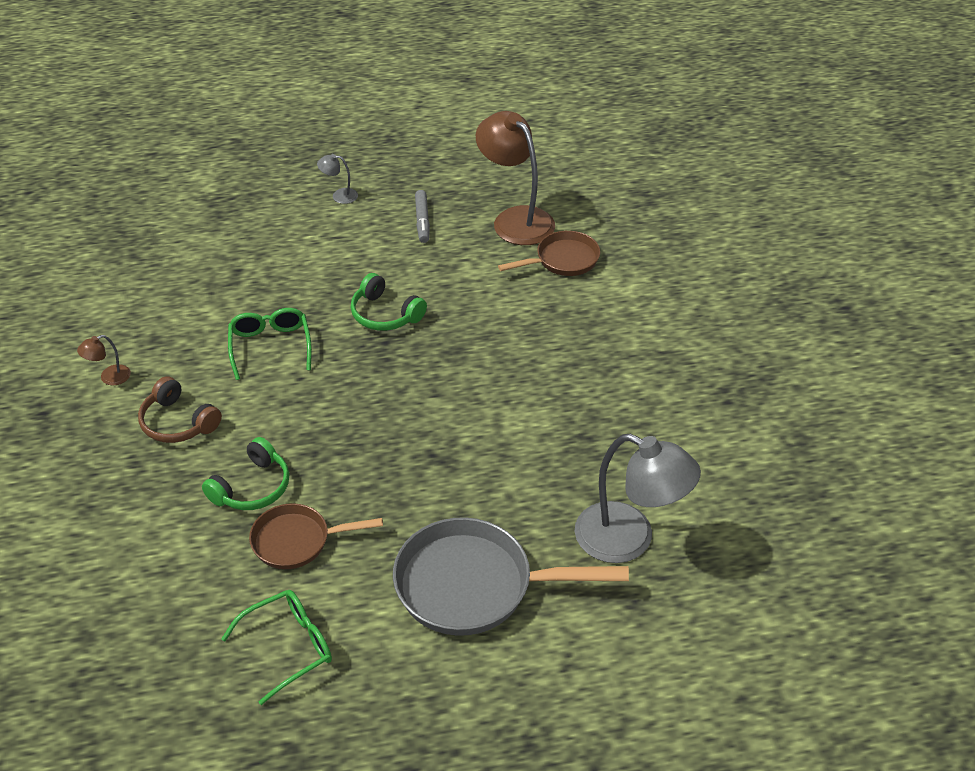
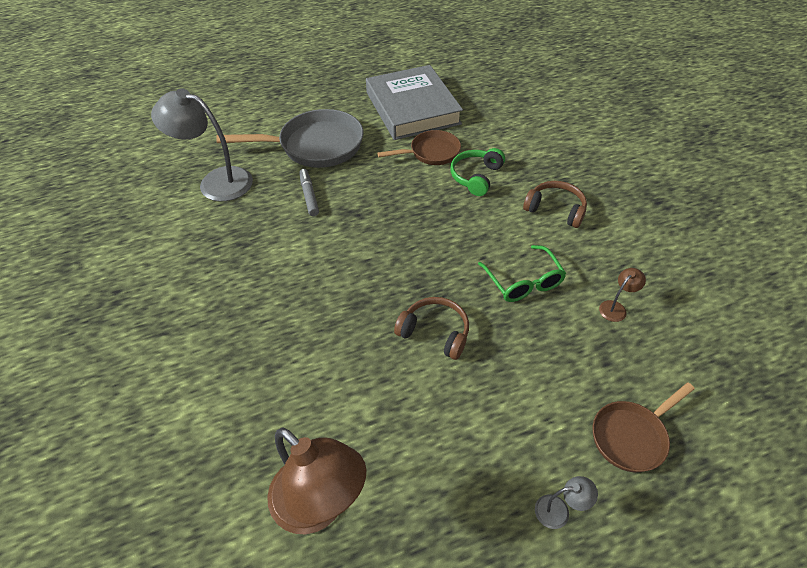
camera: 170 degrees right, 5 degrees up
(109, 377) = (634, 234): brown lamp -> brown lamp (616, 307)
(289, 647) = (412, 108): green glasses -> grey book
(385, 314) = (435, 332): green headphones -> brown headphones
(422, 221) = (437, 480): grey marker -> grey marker (309, 195)
(563, 260) = (258, 441): brown pan -> brown pan (631, 436)

